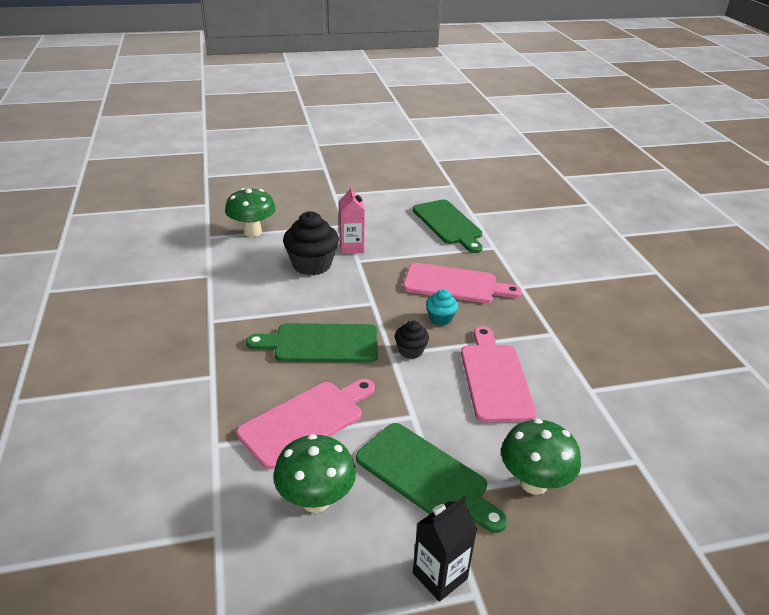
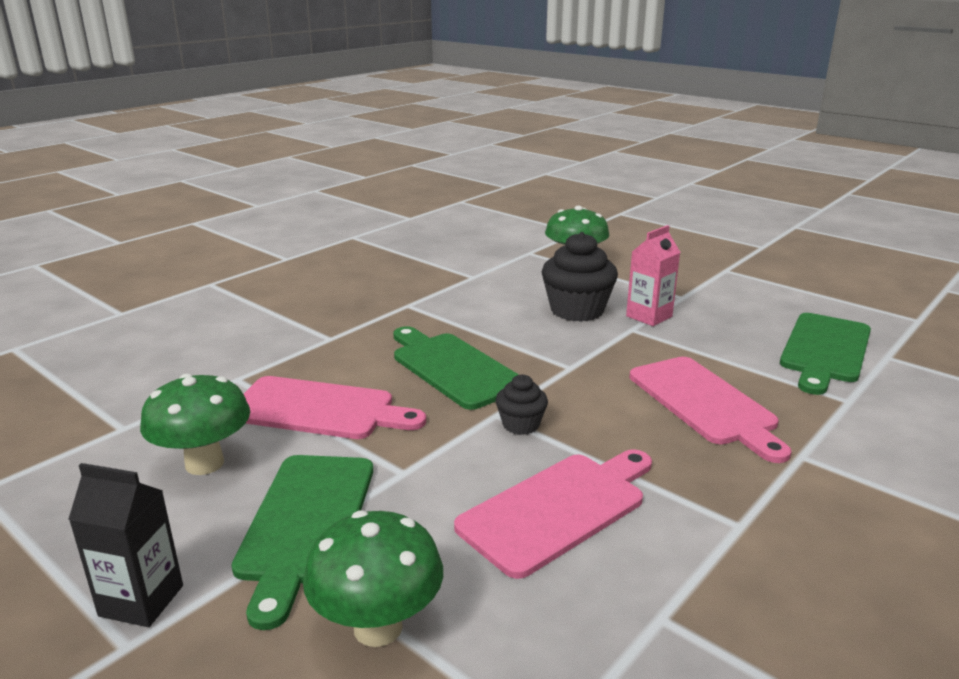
camera: 55 degrees right, 10 degrees down
(440, 318) = (616, 420): turquoise cupcake -> none

